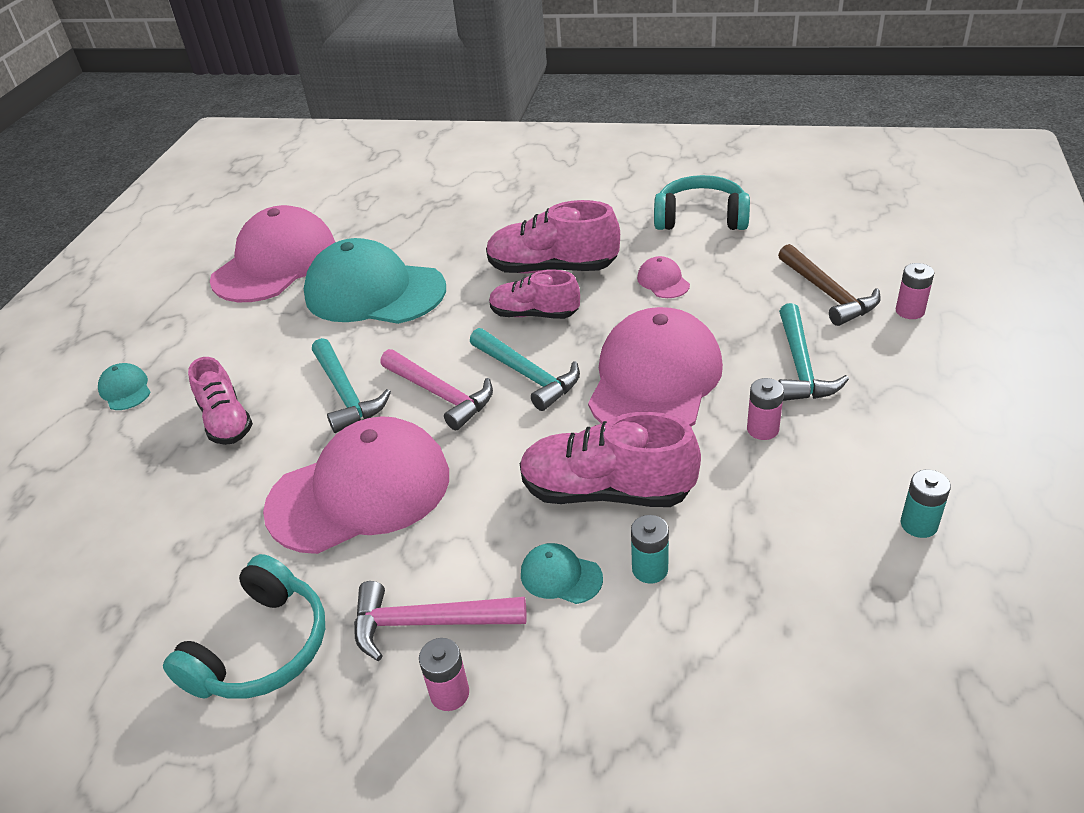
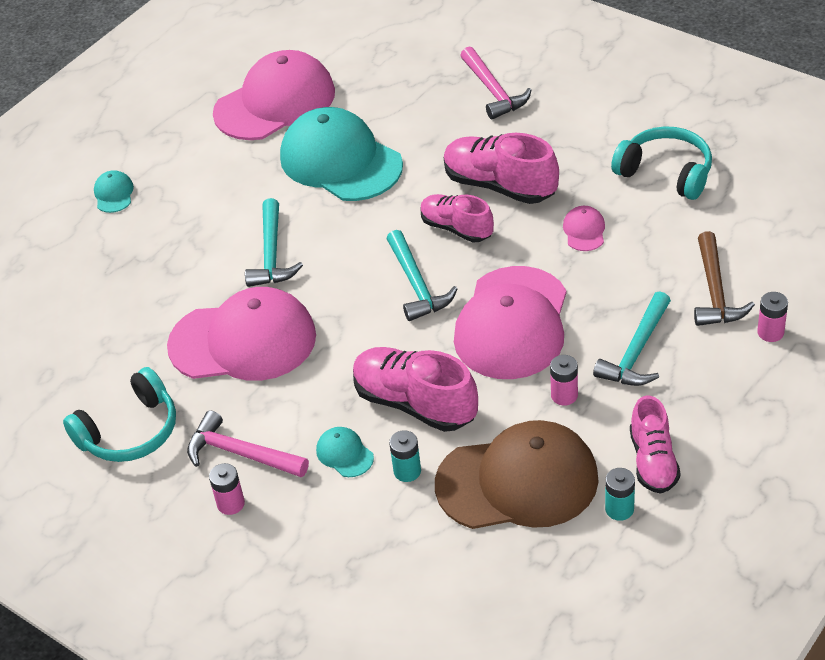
camera: 25 degrees right, 5 degrees up
(226, 421) = (175, 248): pink shoe -> pink shoe (653, 461)
(441, 395) = (341, 280): pink hammer -> pink hammer (493, 91)
(655, 380) = (512, 323): pink cap -> pink cap turned 150 degrees clockwise
(784, 535) = (517, 481): none -> brown cap

